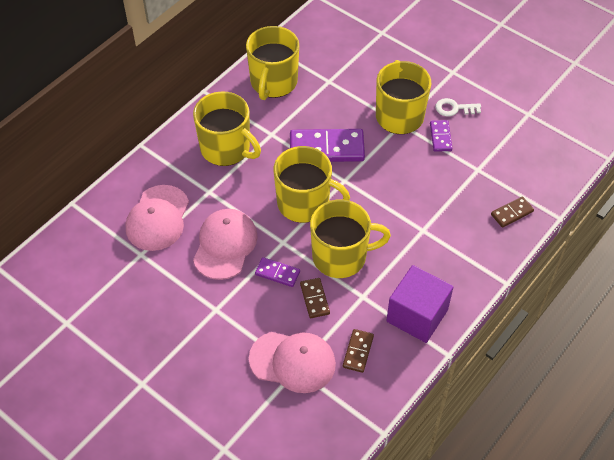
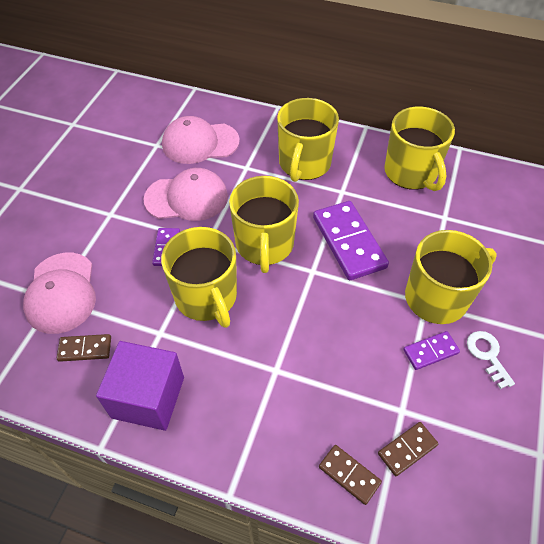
camera: 70 degrees right, 0 degrees up
(273, 82) = (411, 173): yellow mug -> yellow mug turned 105 degrees counterclockwise
(314, 299) = (143, 289): brown domino -> brown domino (407, 449)

